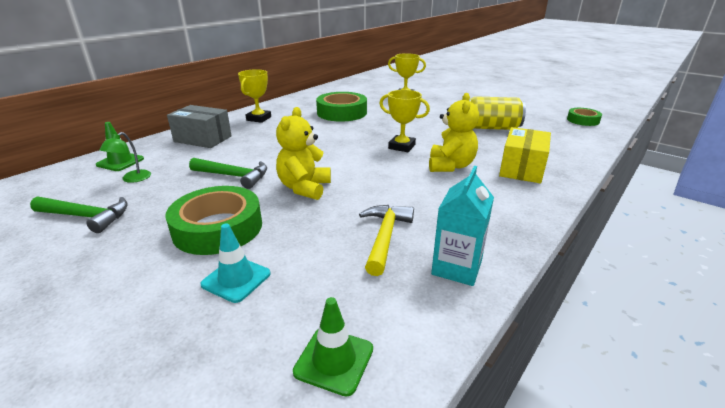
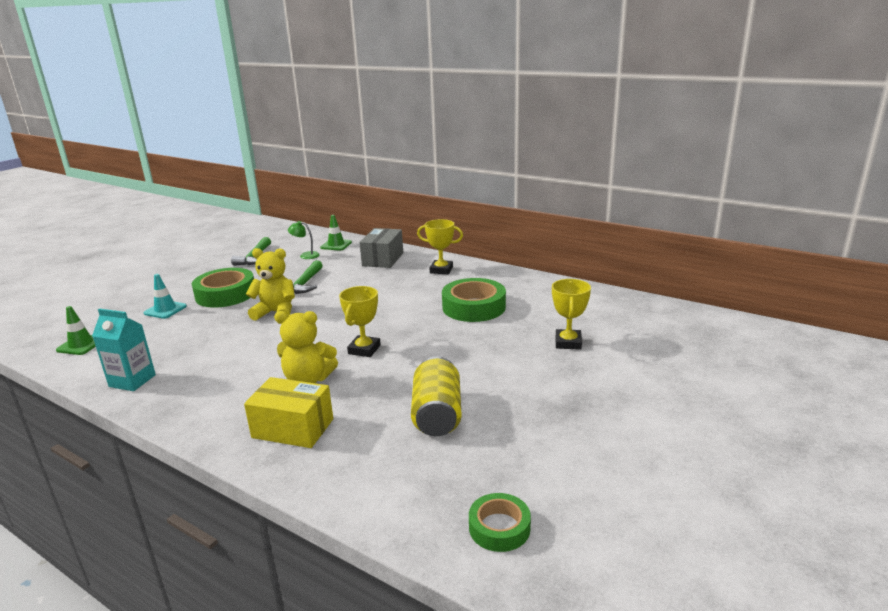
camera: 85 degrees right, 5 degrees down
(385, 237) = (186, 351): yellow hammer -> none

